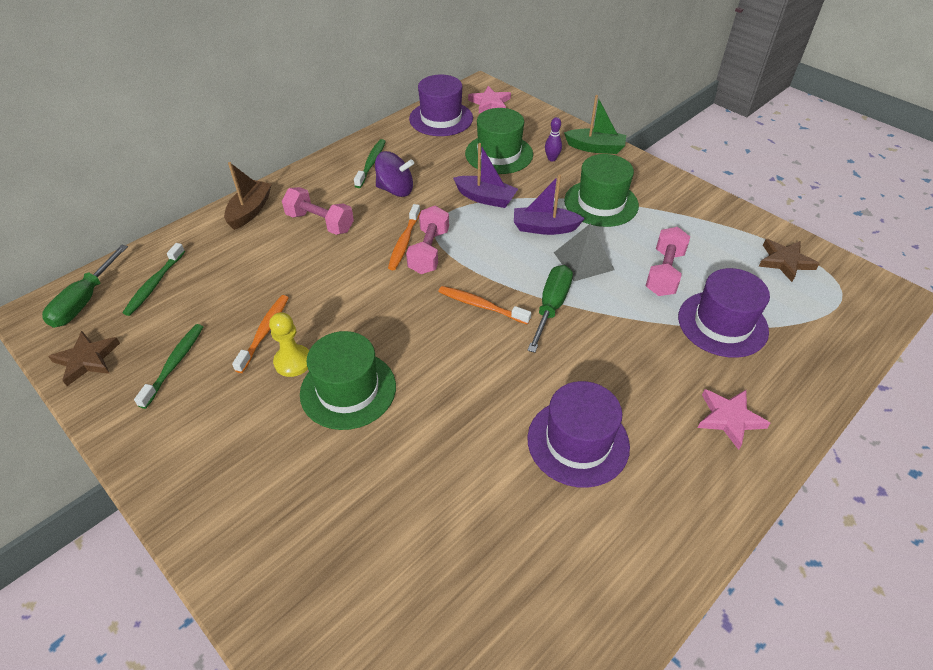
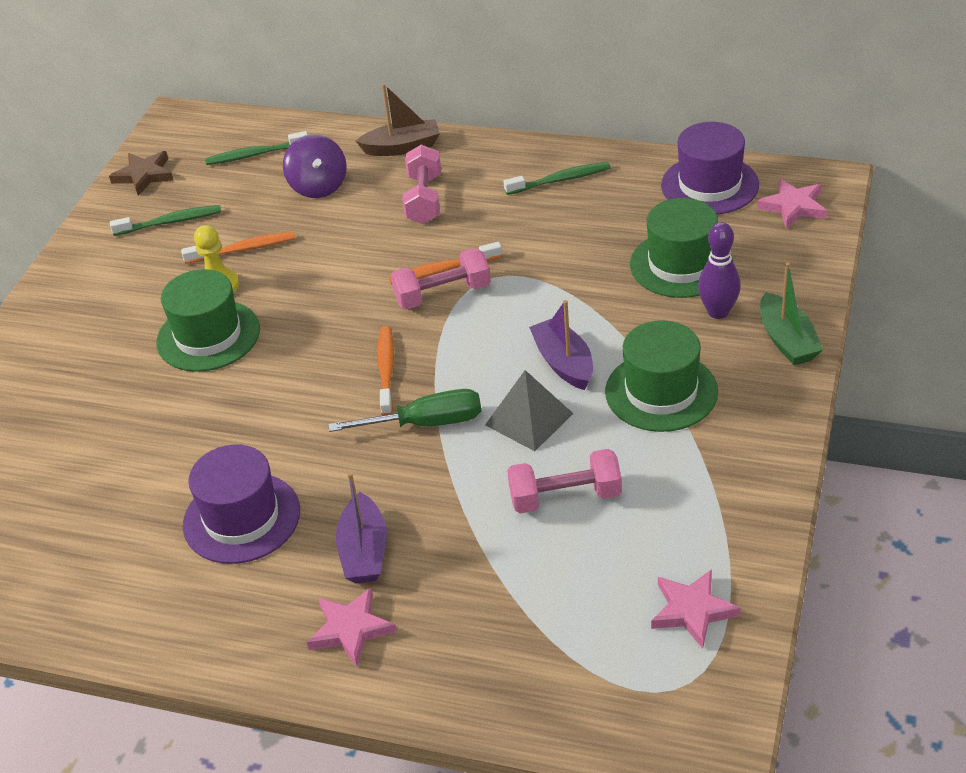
camera: 65 degrees right, 5 degrees down
(85, 301) = (207, 132): green screwdriver -> none
(395, 190) = (528, 221): purple spinning top -> purple spinning top (318, 186)
(485, 198) = (578, 293): purple boat -> purple boat (364, 551)
(552, 159) = (718, 312): purple bowling pin -> purple bowling pin, size x1.57
(722, 324) = (509, 580): purple hat -> none
(785, 262) = (692, 610): brown star -> pink star

